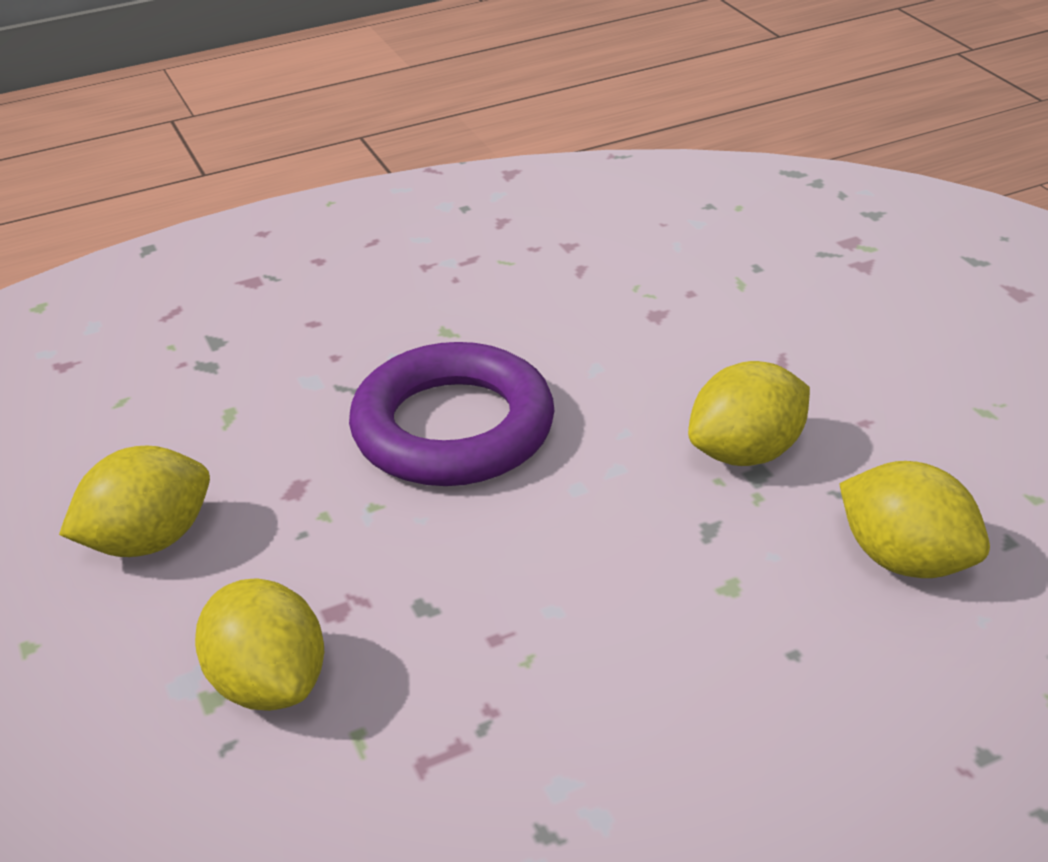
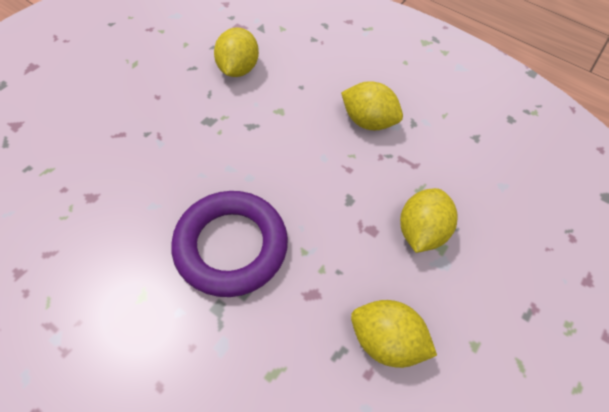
camera: 125 degrees left, 20 degrees up
(746, 452) = (196, 127): yellow lemon -> yellow lemon (368, 121)

